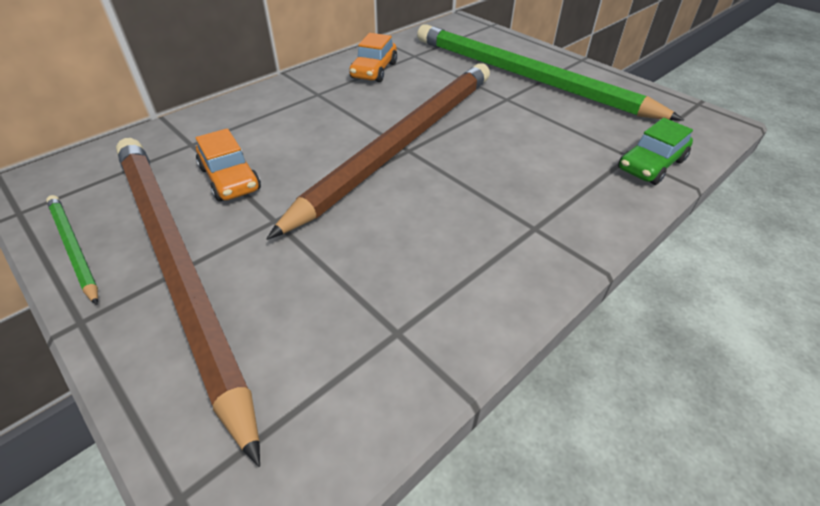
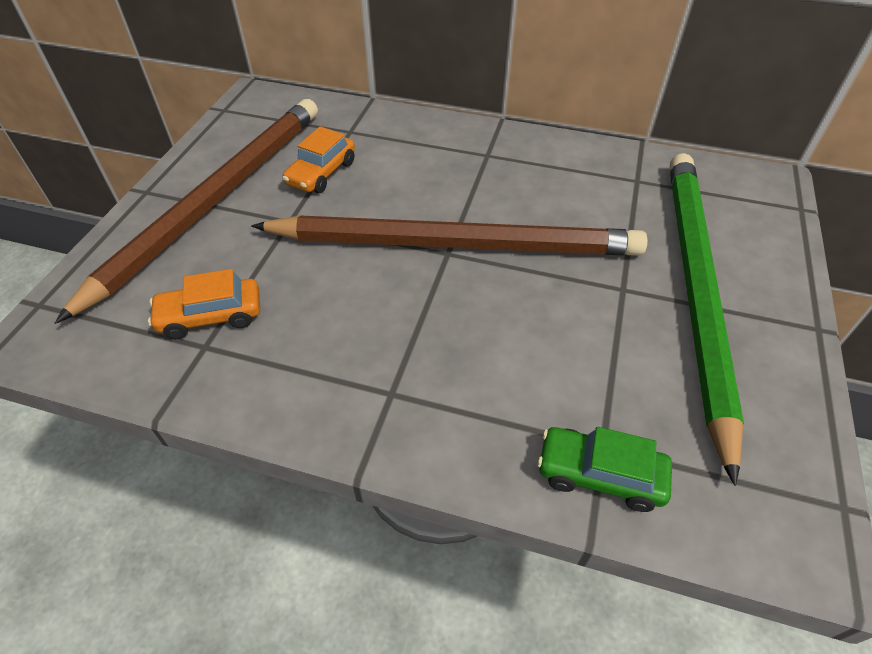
camera: 60 degrees right, 5 degrees up
(73, 248) = (204, 150): green pencil -> none
(374, 70) = (569, 168): orange car -> orange car (211, 316)

